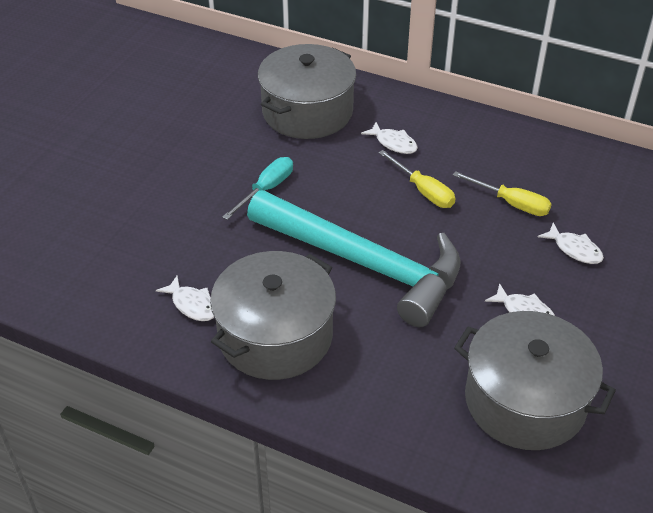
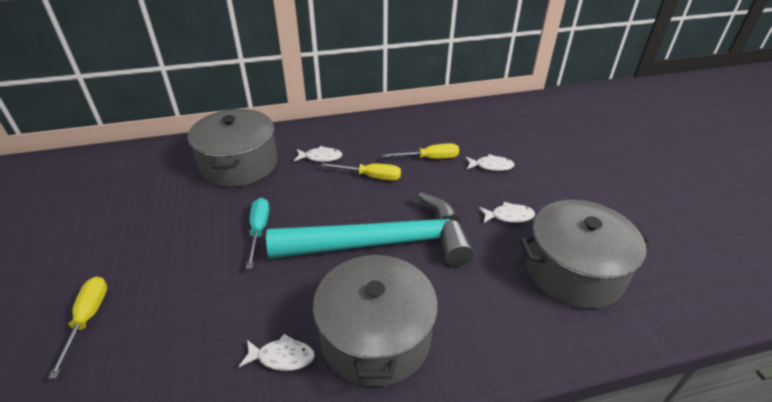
camera: 40 degrees left, 5 degrees down
(87, 193) = (88, 319): none -> yellow screwdriver

